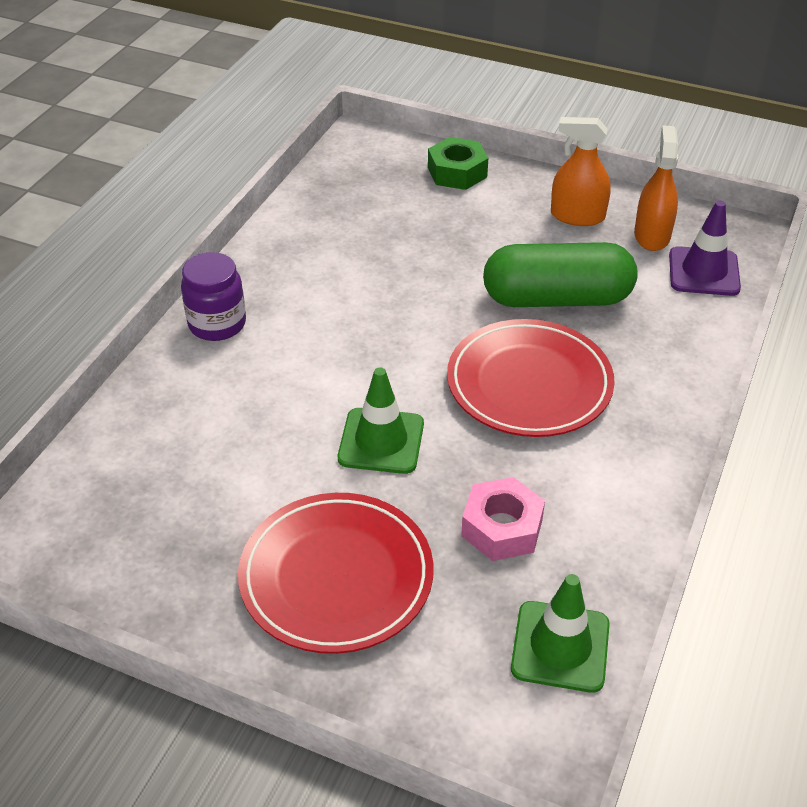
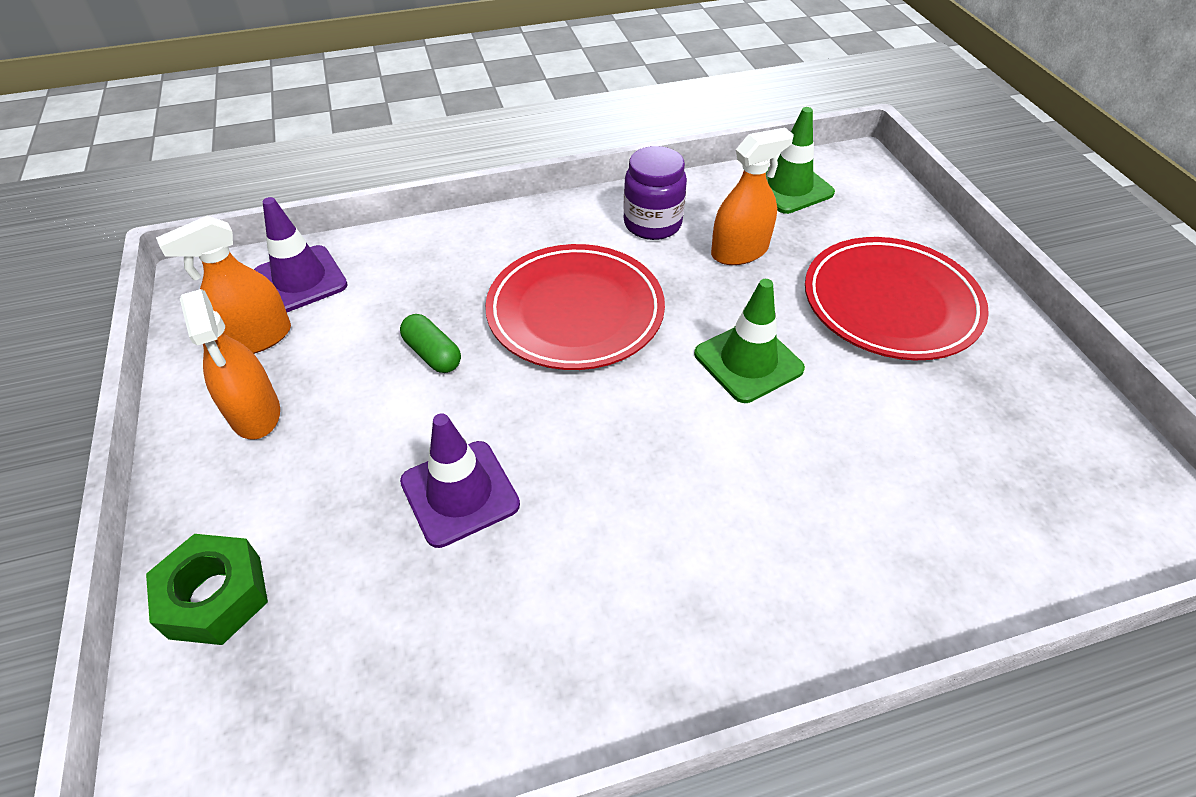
camera: 130 degrees left, 5 degrees up
(217, 324) = (770, 625): purple jar -> purple jar (652, 224)
(428, 263) = (460, 493): none -> purple traffic cone
(502, 528) = (739, 251): pink nut -> orange spray bottle
(557, 299) = (433, 354): green capsule -> green capsule, size x0.44

